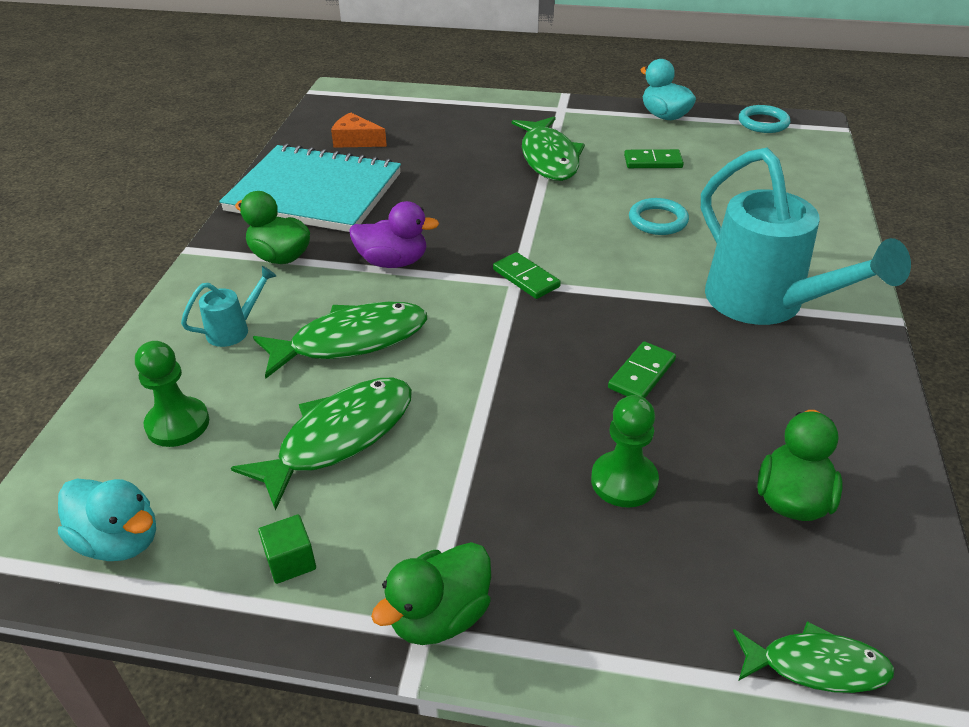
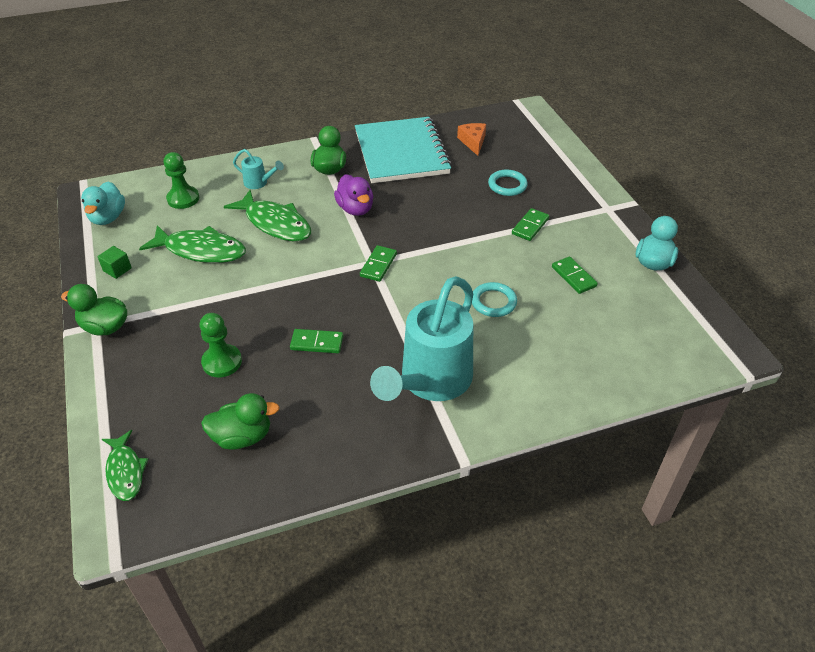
camera: 60 degrees right, 5 degrees up
(549, 158) = (530, 226): green fish -> green domino
(763, 123) = (702, 320): turquoise ring -> turquoise ring (507, 185)

